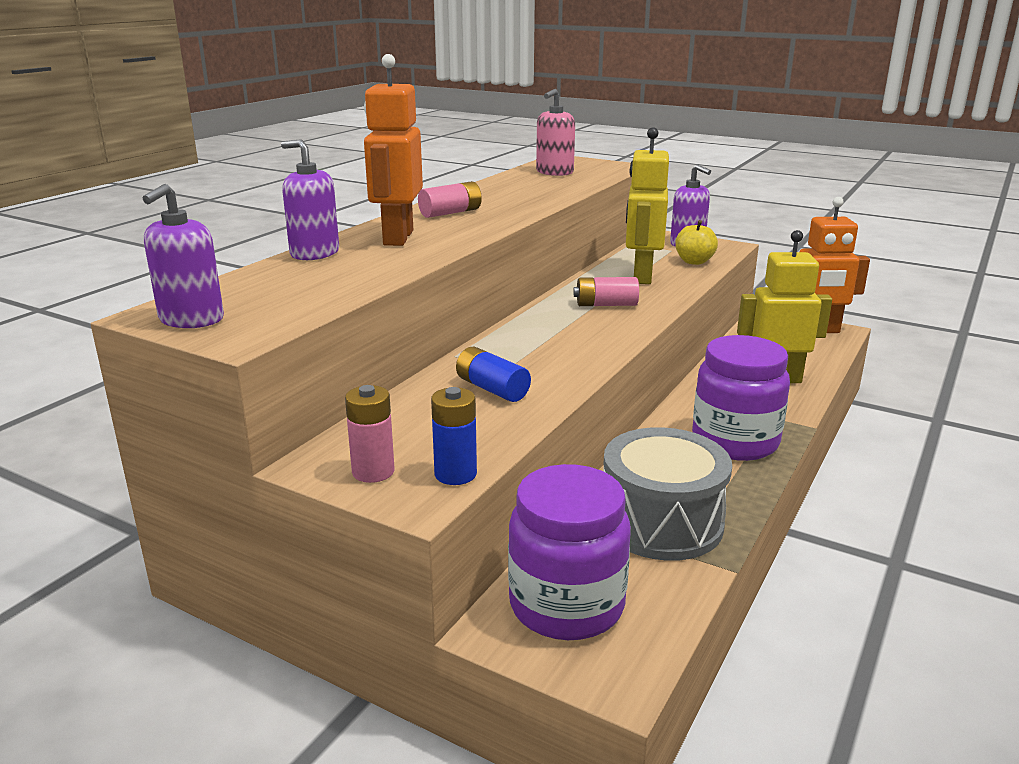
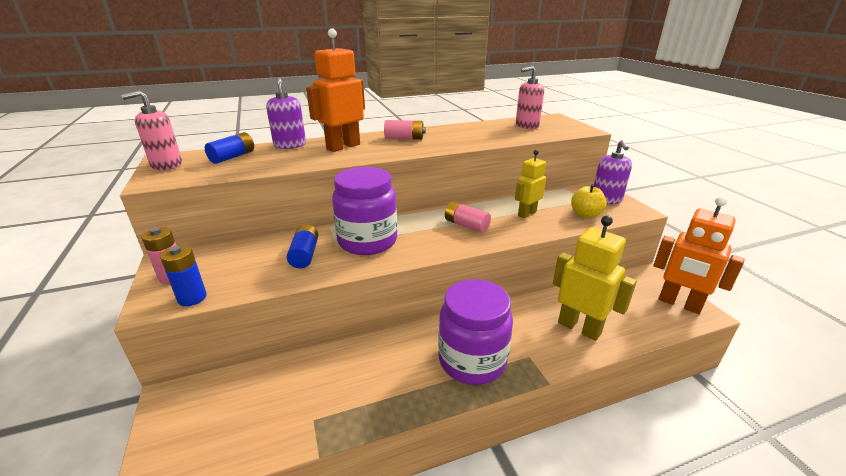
camera: 40 degrees right, 5 degrees up
(191, 319) = (166, 165): purple soap dispenser -> pink soap dispenser
(271, 285) = (233, 157): none -> blue battery
(566, 605) = (213, 408): purple jar -> purple jar (367, 241)
(641, 276) = (526, 213): yellow robot -> yellow robot, size x0.61
(661, 522) = (337, 389): grey drum -> none

